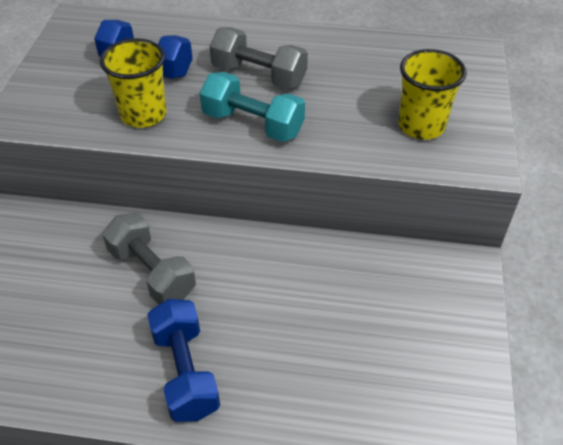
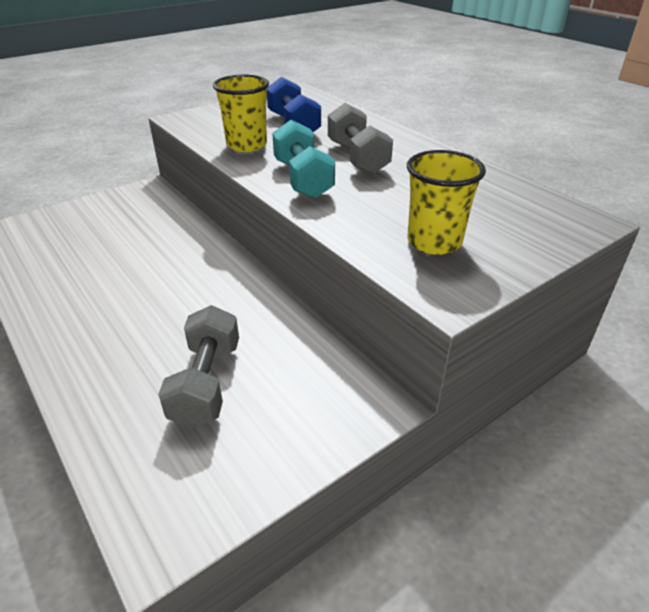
camera: 45 degrees right, 10 degrees down
(152, 272) = (161, 254): grey dumbbell -> grey dumbbell (206, 383)
(185, 372) = (88, 316): blue dumbbell -> none

